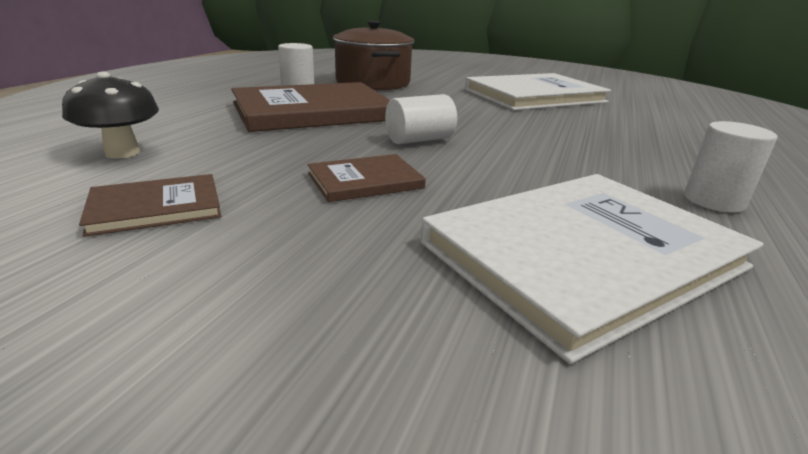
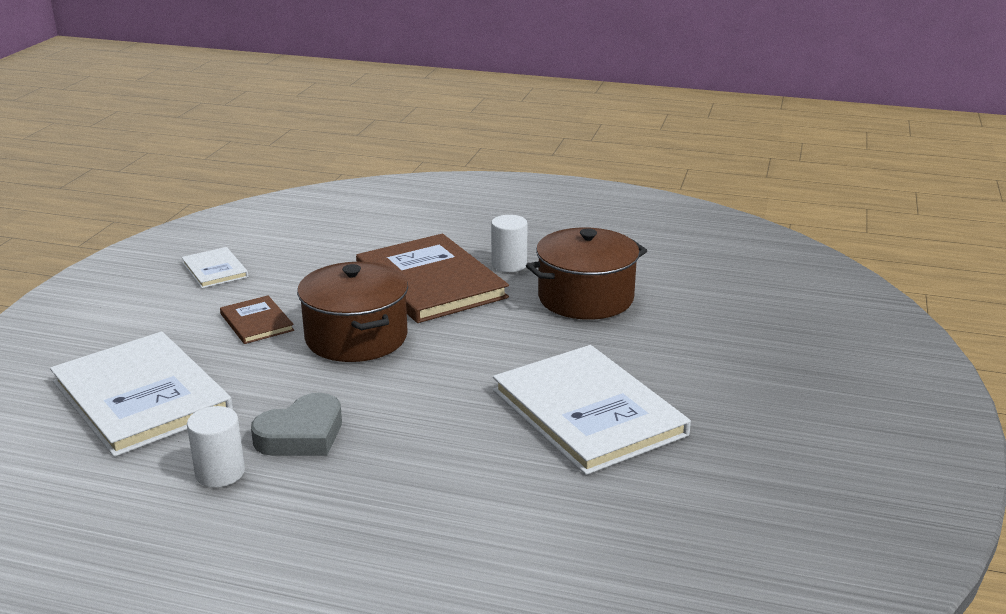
camera: 85 degrees right, 0 degrees up
(122, 153) = (300, 240): black mushroom -> none
(156, 207) = (215, 270): brown book -> white book
(419, 140) = (356, 337): white cylinder -> brown pot
(615, 166) = (302, 435): none -> grey heart

